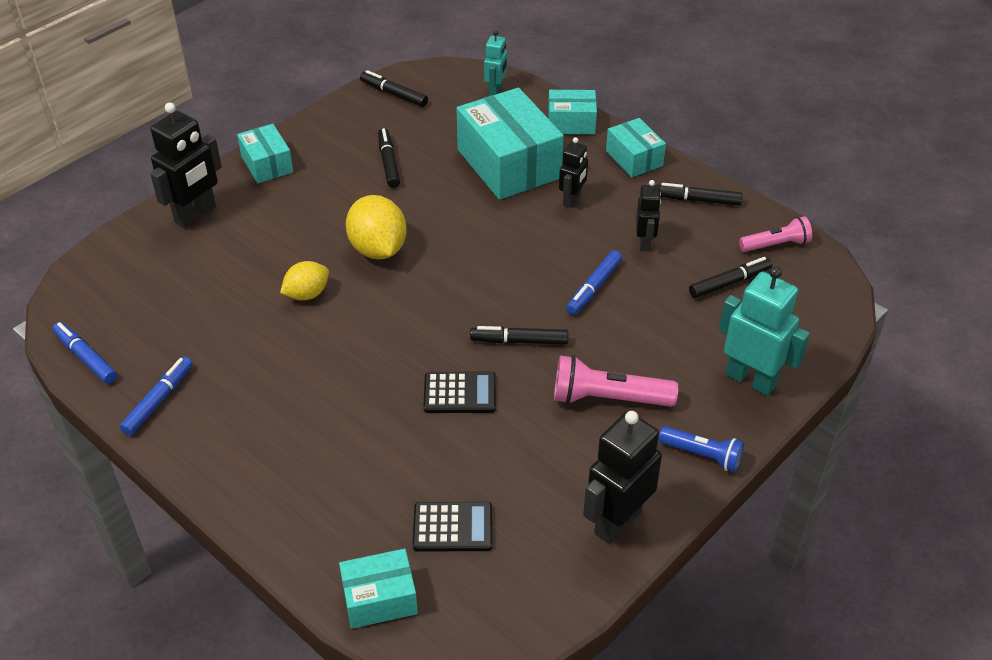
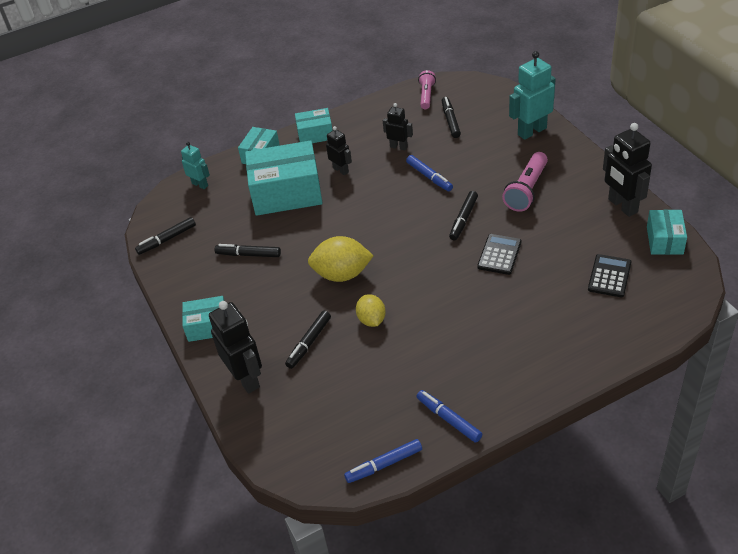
camera: 65 degrees left, 0 degrees up
(379, 598) = (656, 318): turquoise box -> turquoise box (664, 240)
(697, 200) = (371, 117): black marker -> black marker (309, 343)
(702, 455) = (583, 162): blue flashlight -> none

